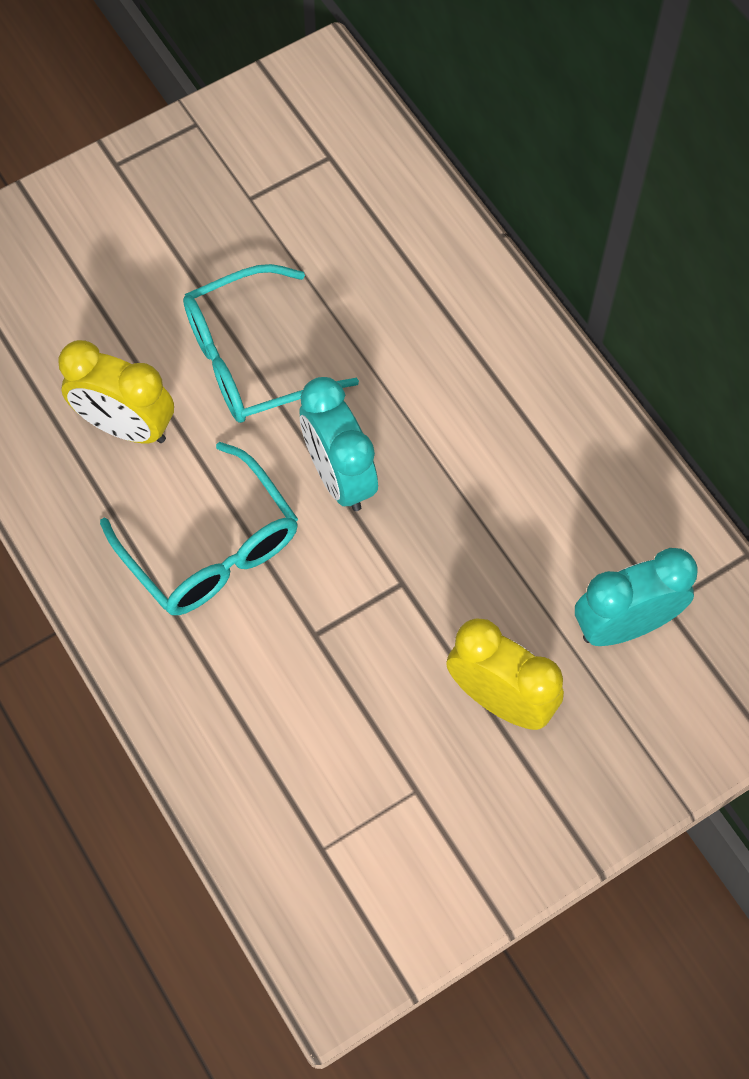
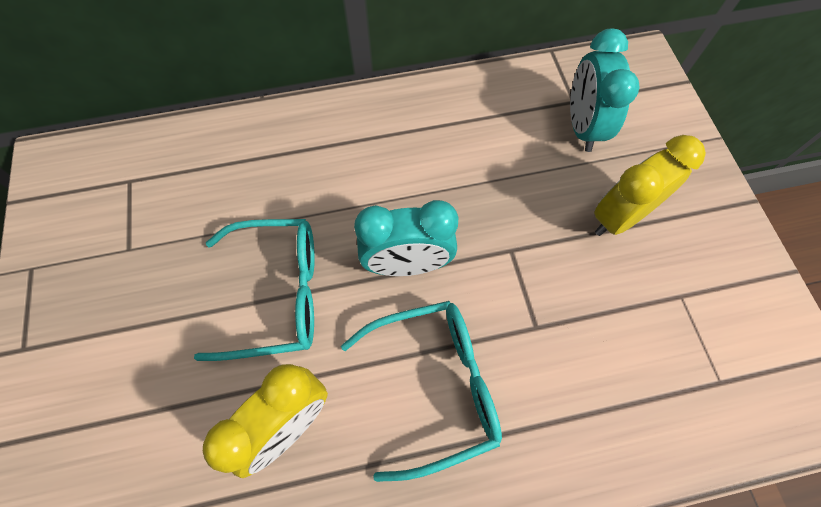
camera: 70 degrees left, 0 degrees up
(254, 358) = (275, 294): turquoise glasses -> turquoise glasses turned 90 degrees counterclockwise

